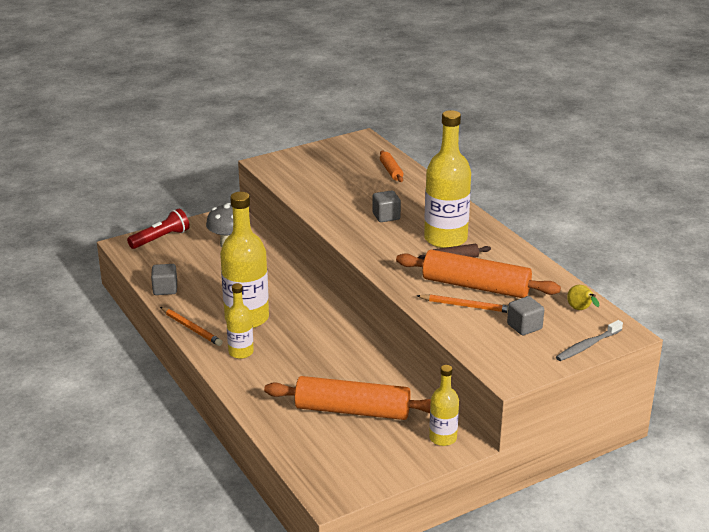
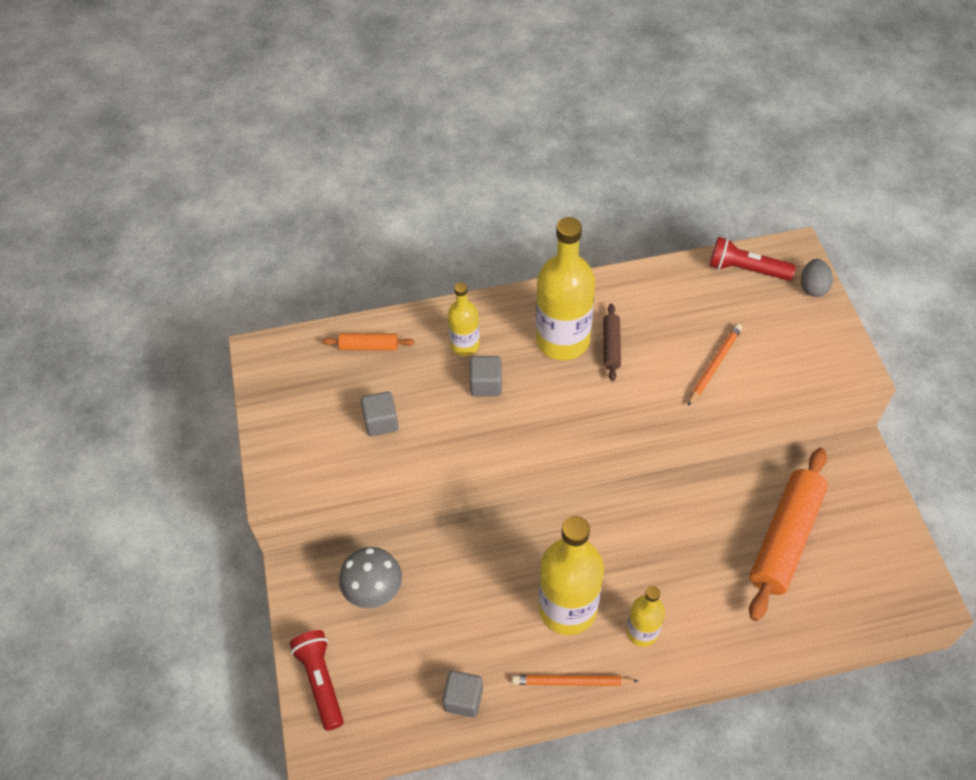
camera: 70 degrees left, 25 degrees up
(191, 328) = (572, 682): orange pencil -> orange pencil turned 150 degrees counterclockwise
(443, 438) = (848, 467): yellow bottle -> yellow bottle (465, 345)
(476, 286) = (675, 344): orange rolling pin -> none
(524, 326) = (767, 327): grey cube -> grey cube (381, 422)
(581, 310) = (746, 269): yellow pear -> red flashlight
(587, 346) = (813, 287): grey toothbrush -> grey egg

